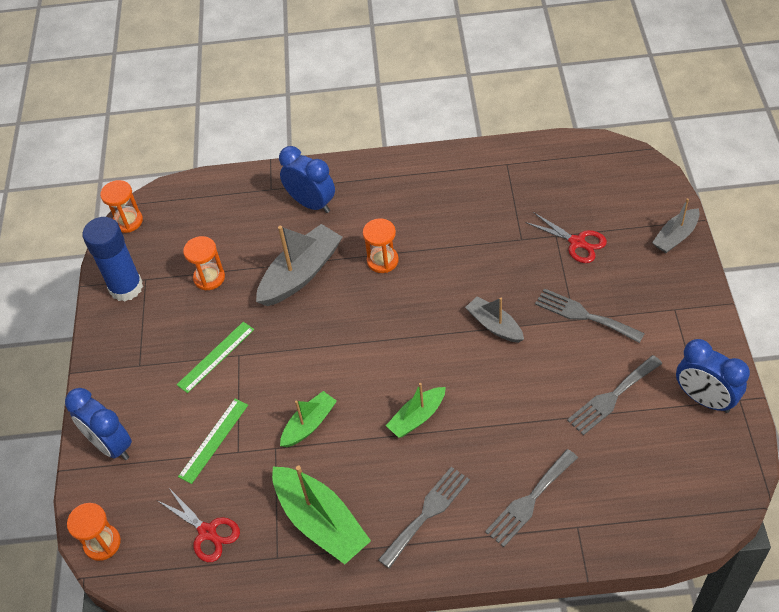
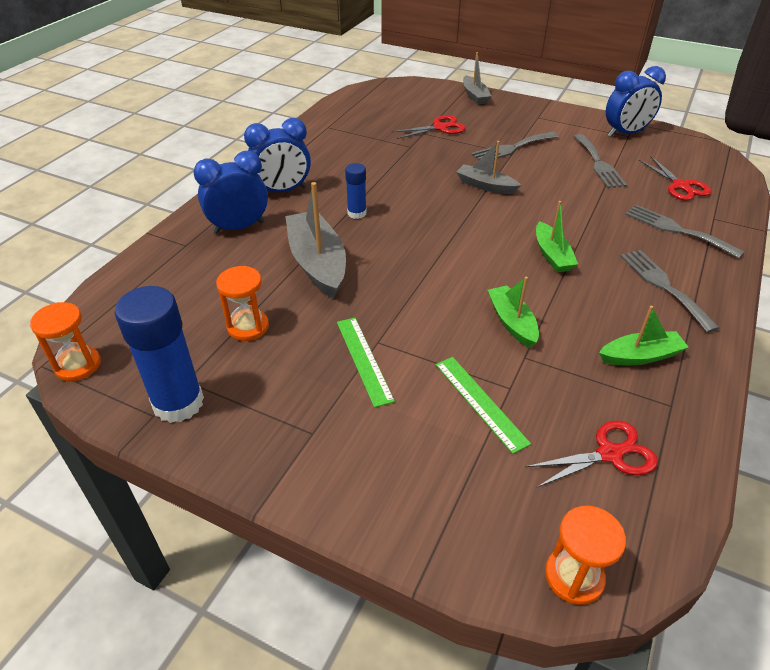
camera: 65 degrees left, 10 degrees down
(111, 445) = (416, 508): blue clock -> blue clock (282, 191)
(321, 522) = (640, 356): green boat -> green boat, size x0.59
(382, 261) = (357, 213): orange hourglass -> blue glue stick
(494, 325) = (485, 186): grey boat -> grey boat turned 45 degrees clockwise
(530, 500) = (677, 230): grey fork -> grey fork turned 150 degrees clockwise
(622, 481) = (680, 186): none -> red scissors

